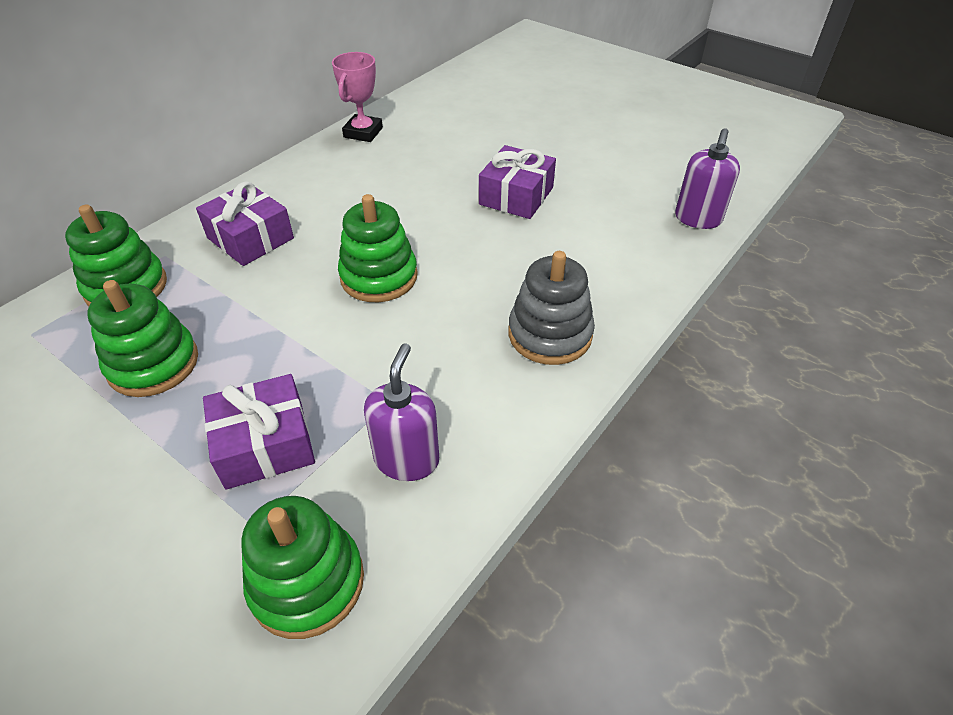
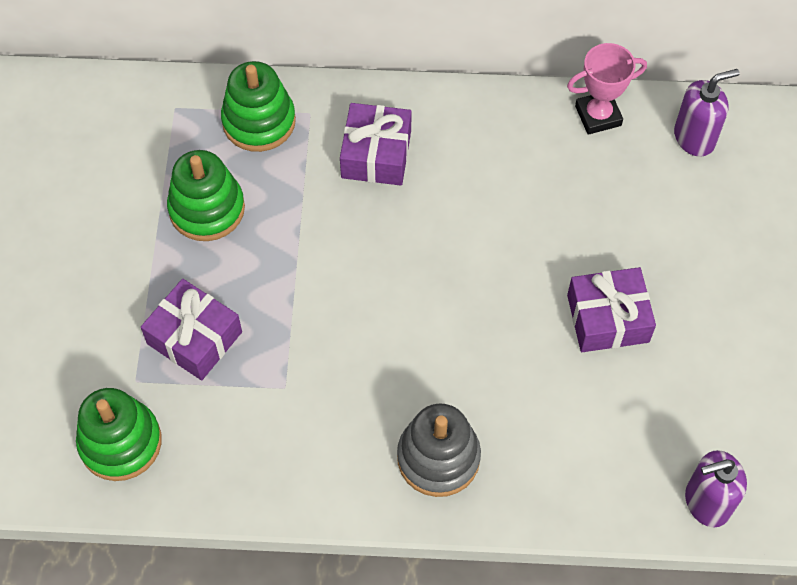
camera: 55 degrees right, 15 degrees up
(379, 277) = (406, 285): green stacking toy -> none
(407, 459) = (245, 435): purple soap dispenser -> purple soap dispenser (694, 137)

